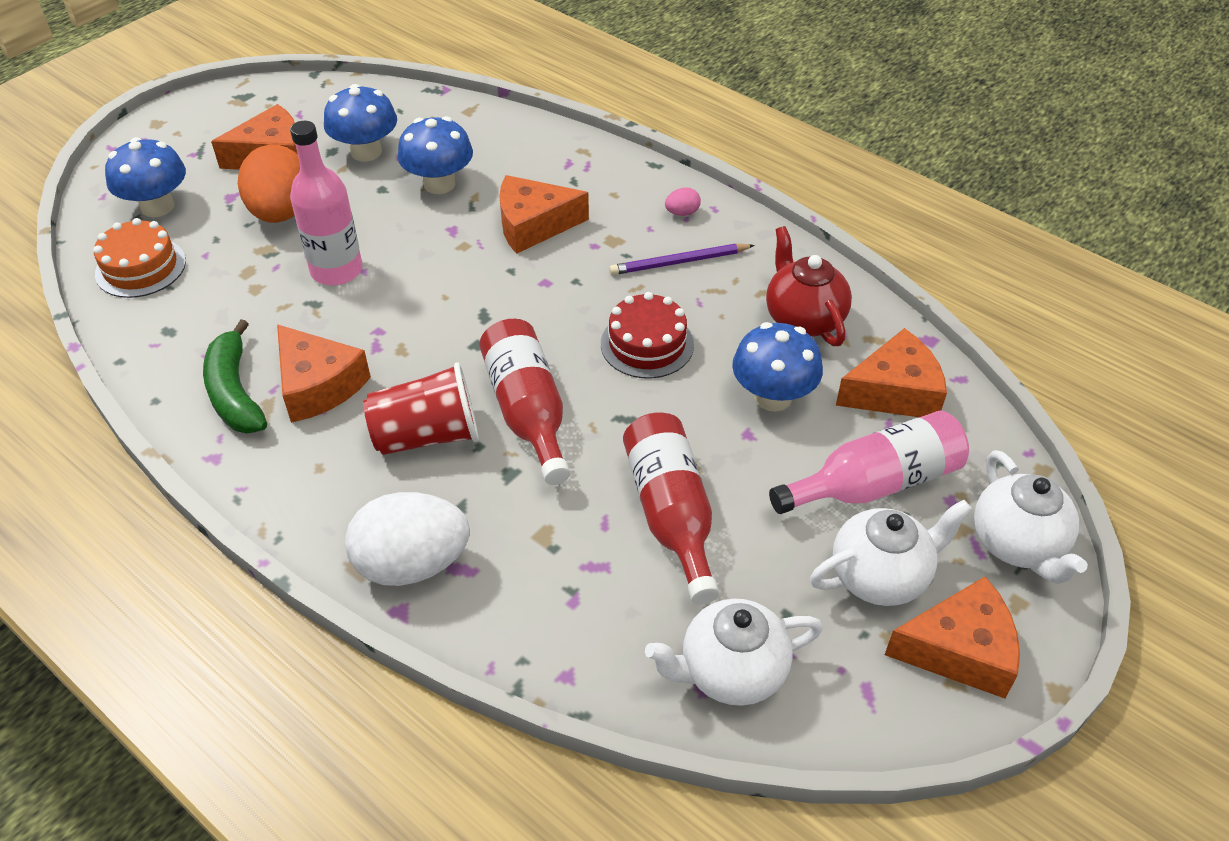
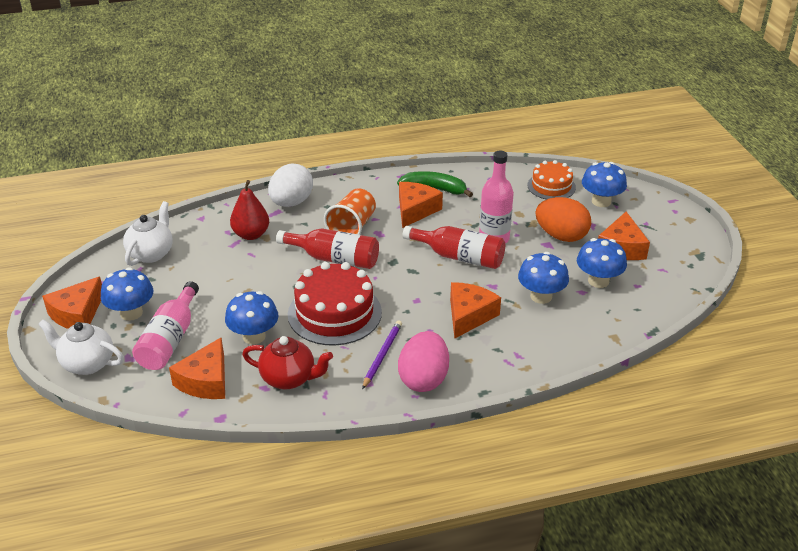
camera: 125 degrees right, 10 degrees down
(318, 385) = (415, 210): orange cheese -> orange cheese turned 120 degrees clockwise
(427, 436) = (352, 227): red cup -> orange cup
(554, 559) = (251, 234): none -> red pear
(647, 344) = (334, 313): red cake -> red cake, size x1.66
(671, 514) = (232, 272): red bottle -> red bottle (459, 257)
(682, 213) = (423, 379): pink egg -> pink egg, size x2.48
(880, 576) = (131, 313): white teapot -> blue mushroom

